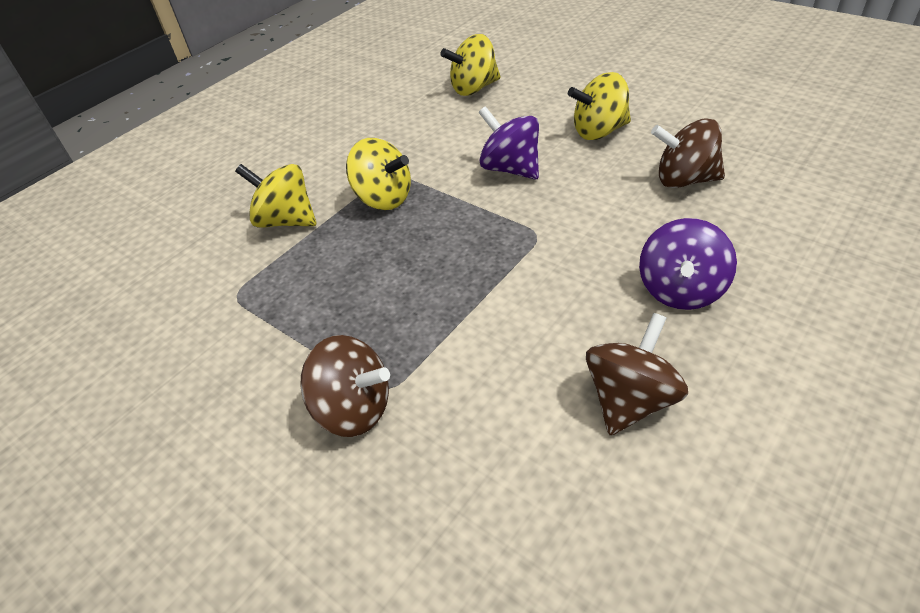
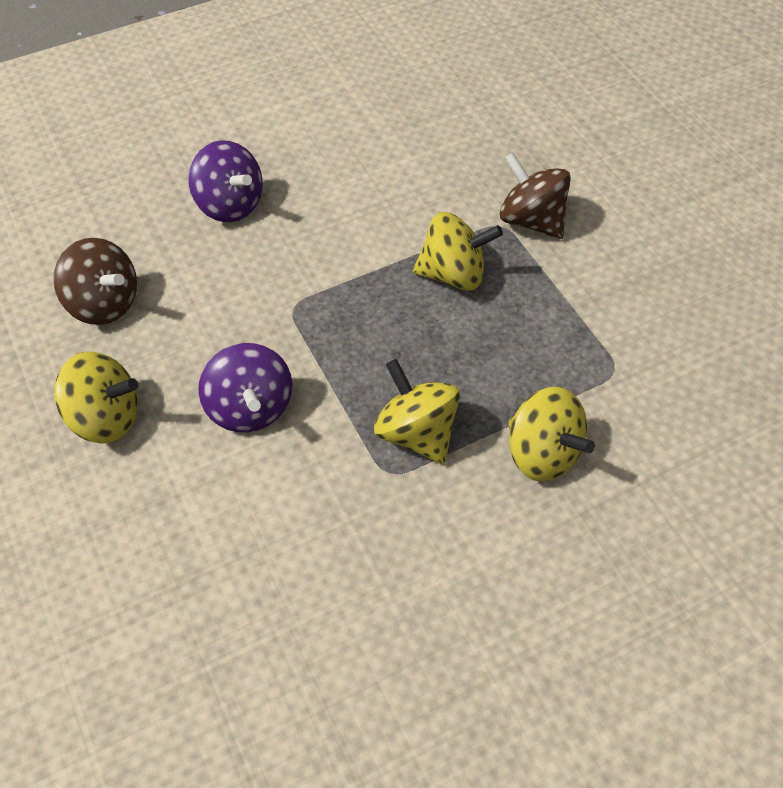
camera: 160 degrees left, 10 degrees up
(474, 88) = (171, 614): yellow spinning top -> yellow spinning top (453, 274)
(630, 399) = (338, 153): brown spinning top -> none
(680, 290) = (230, 205): purple spinning top -> purple spinning top turned 90 degrees clockwise

